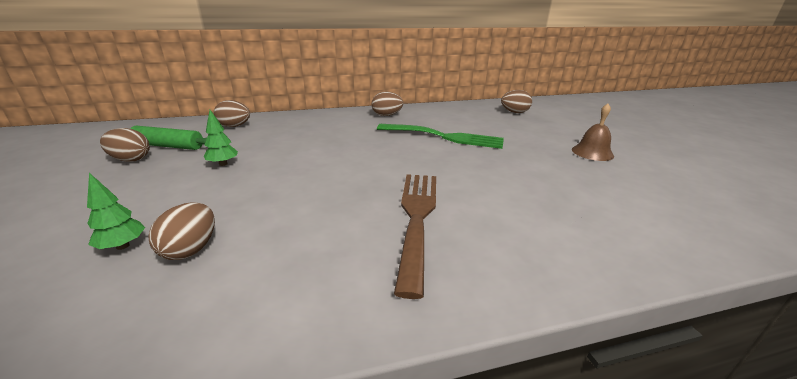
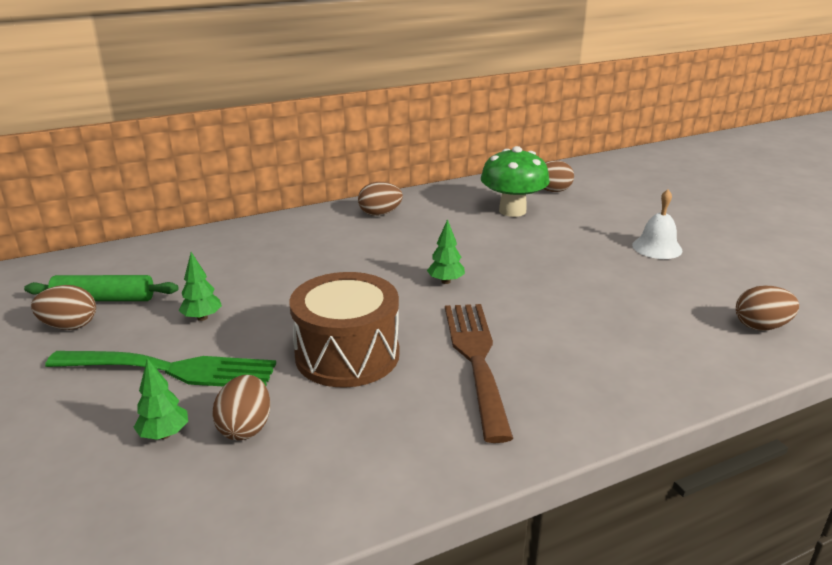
camera: 10 degrees left, 0 degrees up
(234, 126) = (173, 256): brown egg -> brown egg (761, 326)
(311, 201) = (347, 355): none -> brown drum
(415, 159) = (445, 281): none -> green tree
(445, 137) = (471, 243): green fork -> green fork (172, 369)
(482, 121) = (512, 211): none -> green mushroom
(592, 152) = (657, 247): brown bell -> white bell

